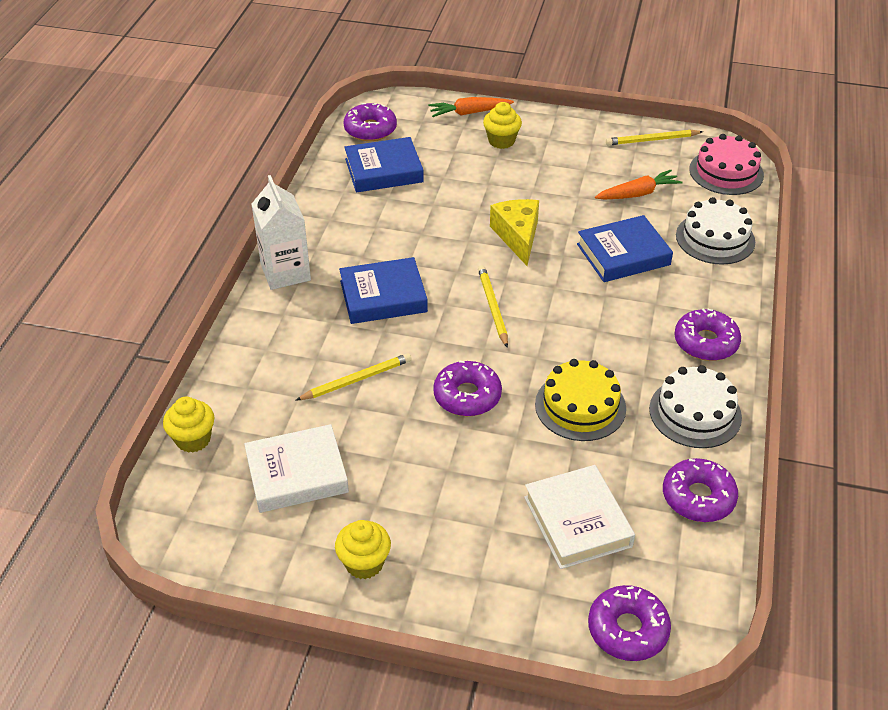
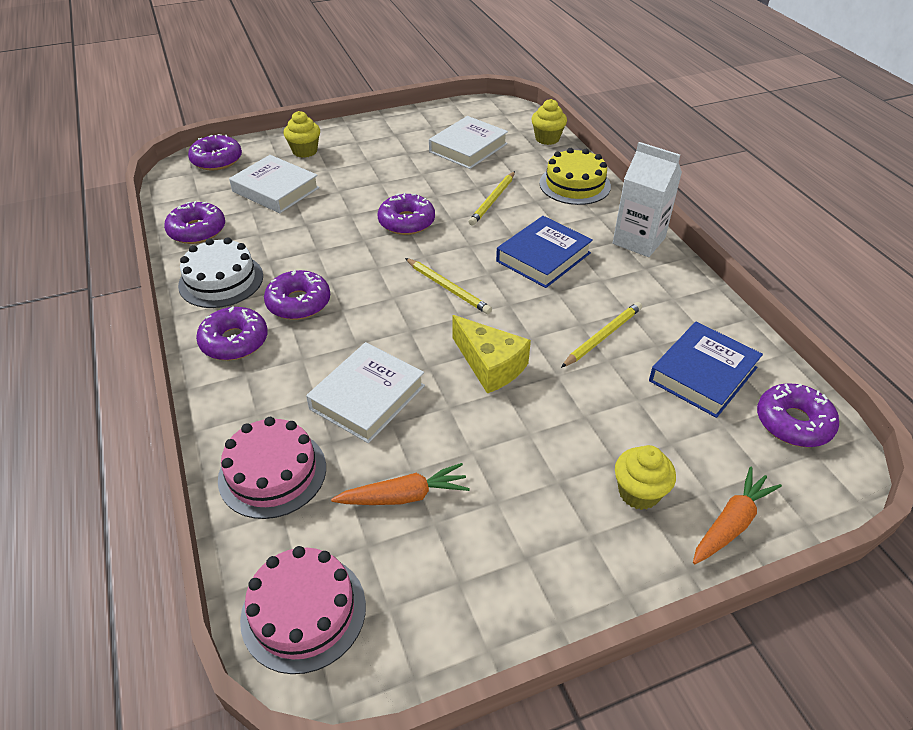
camera: 145 degrees right, 0 degrees up
(364, 563) = (387, 132): yellow cupcake -> yellow cupcake (305, 151)
(580, 406) = (317, 249): yellow cake -> yellow cake (574, 184)
(623, 254) = (367, 397): blue book -> white book
(632, 353) = (298, 303): none -> purple donut
(638, 193) = (404, 496): orange carrot -> orange carrot turned 135 degrees counterclockwise
(652, 140) = (449, 623): yellow pencil -> yellow pencil (603, 336)
(715, 238) = (272, 473): white cake -> pink cake

